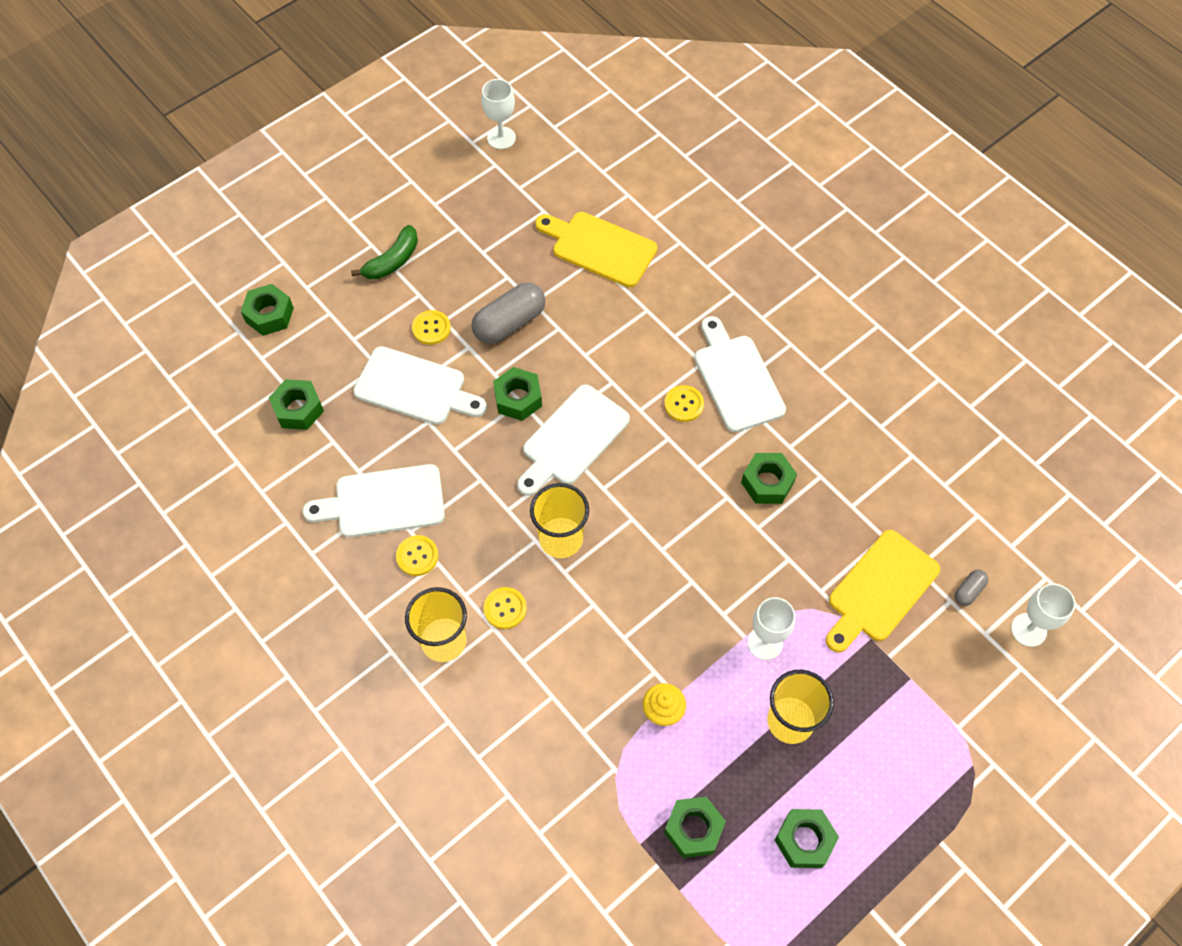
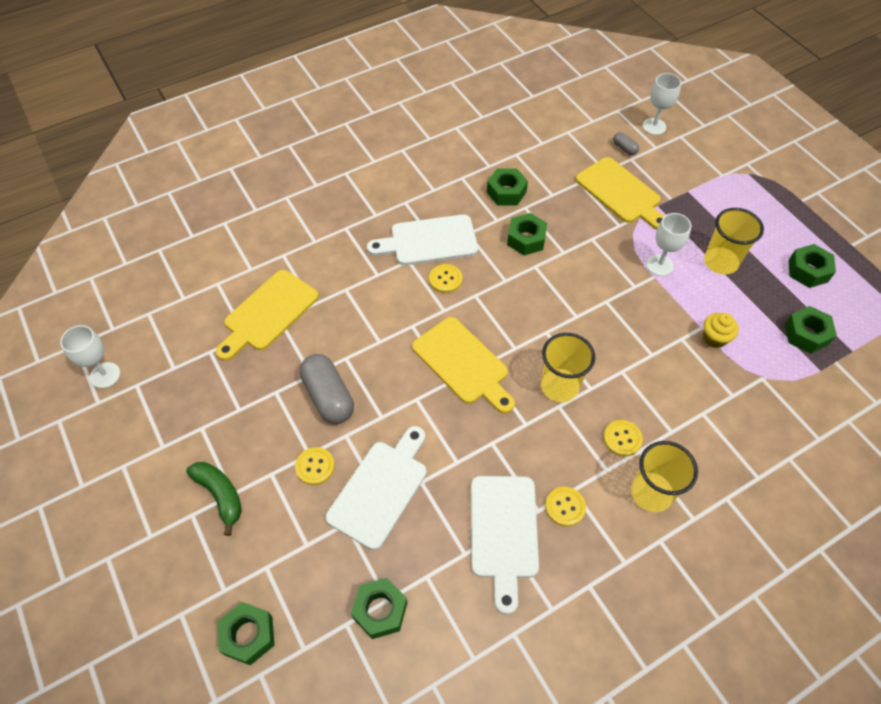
camera: 80 degrees left, 5 degrees down
(518, 399) = (413, 400): green nut -> green nut (506, 192)
(572, 439) = (463, 364): white cutting board -> yellow cutting board

